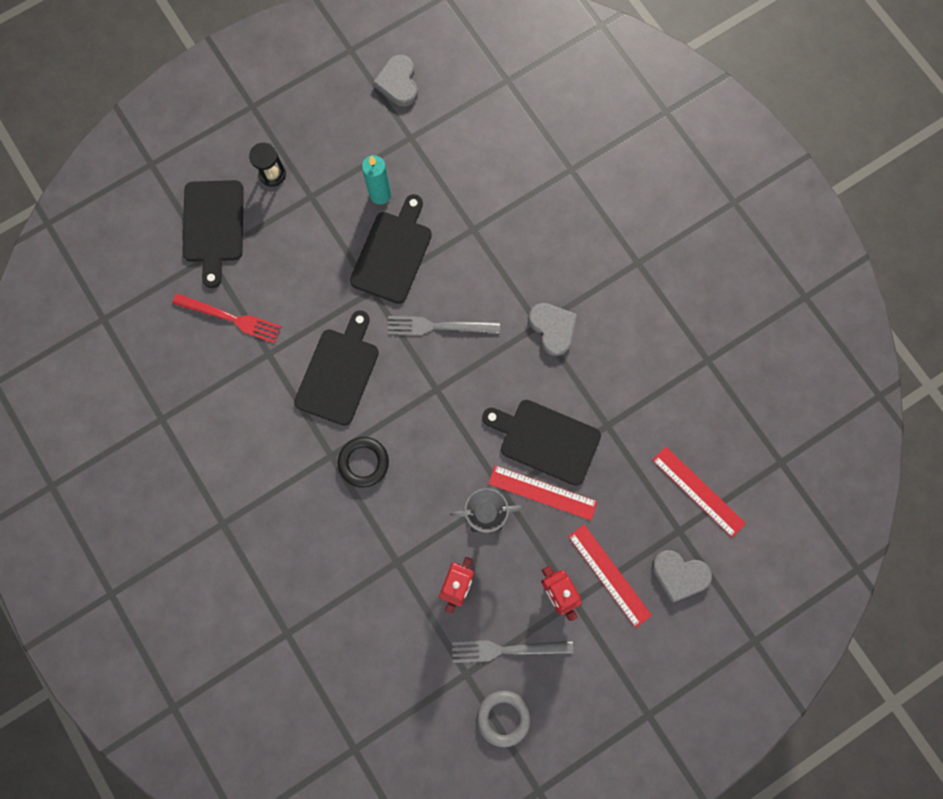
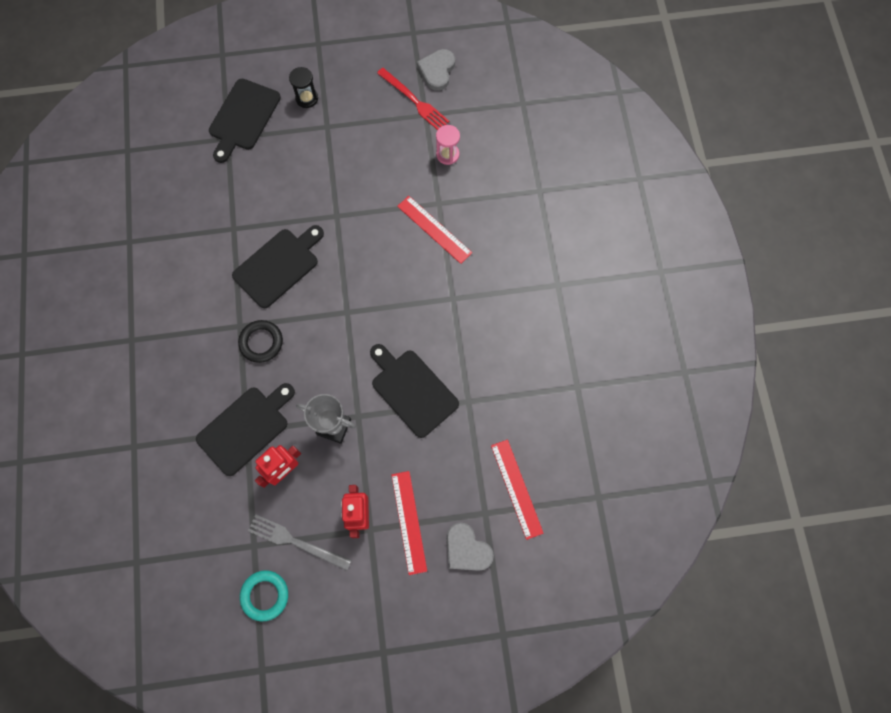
camera: 25 degrees right, 5 degrees down
(231, 318) = (219, 190): red fork -> red fork (414, 101)
(380, 194) = (380, 147): turquoise candle -> none
(393, 253) = (367, 194): black cutting board -> black cutting board (245, 428)
(438, 326) = (373, 265): grey fork -> none
(456, 172) = (447, 154): none -> pink hourglass
(503, 717) = (265, 595): grey ring -> turquoise ring
(542, 492) = (389, 430): red ruler -> red ruler (434, 229)
(553, 328) = (463, 306): grey heart -> none

